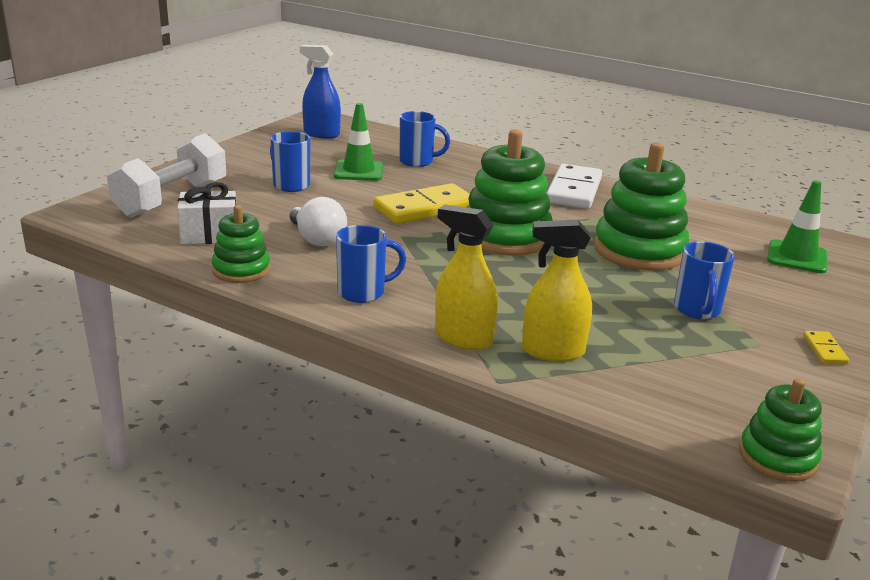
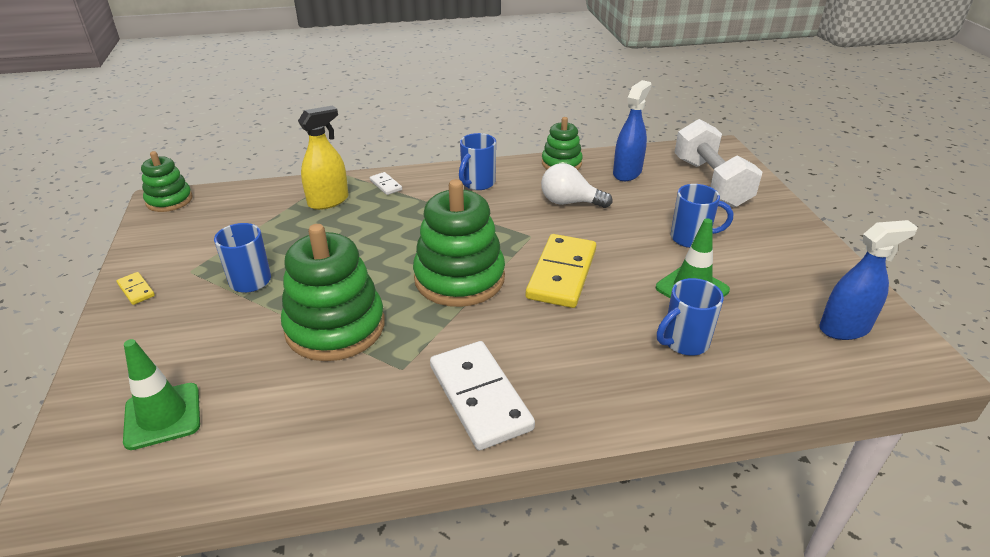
camera: 140 degrees right, 10 degrees up
(209, 235) = (627, 173): white gift -> blue spray bottle
(463, 338) = (386, 185): yellow spray bottle -> white domino

